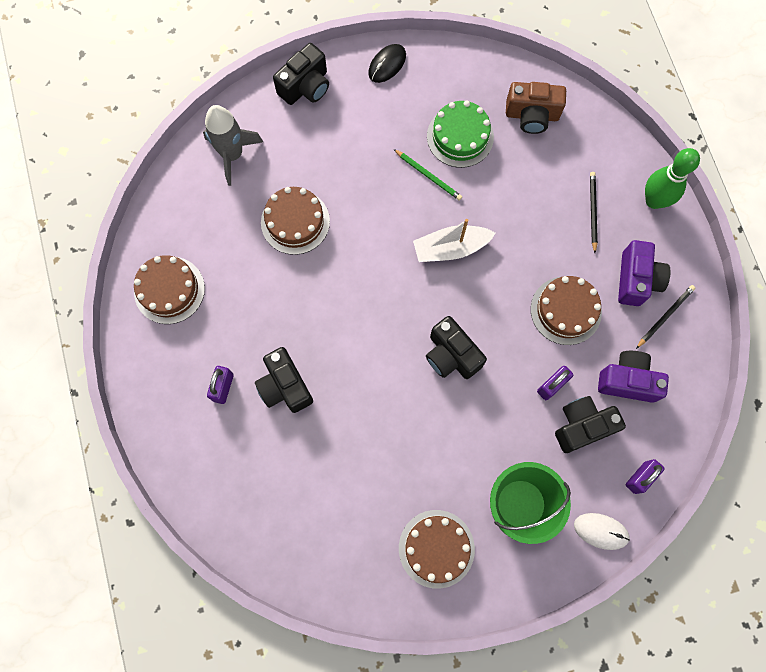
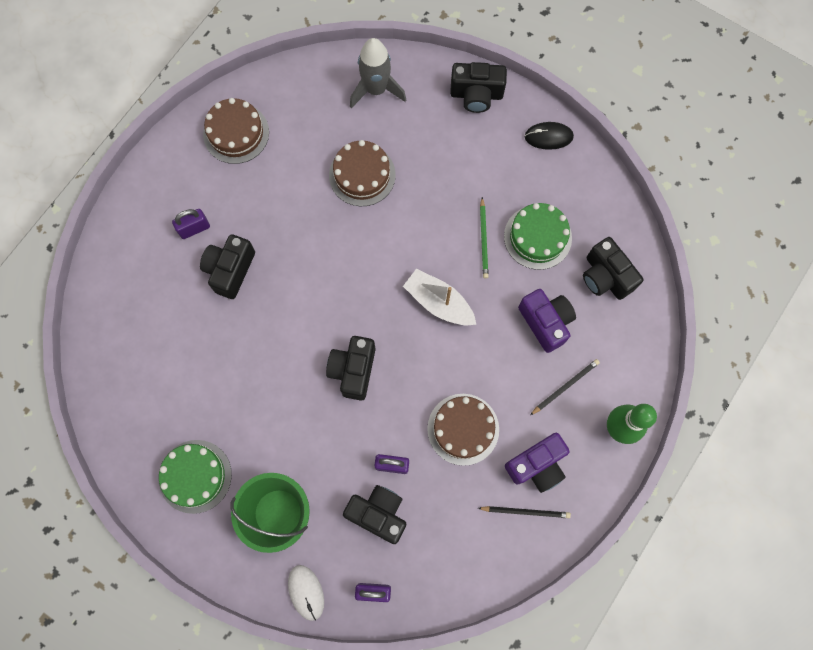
camera: 50 degrees right, 0 degrees up
(436, 548) = (195, 476): brown cake -> green cake
(532, 115) = (605, 276): brown camera -> black camera
(627, 381) = (445, 522): purple camera -> purple camera (545, 322)

